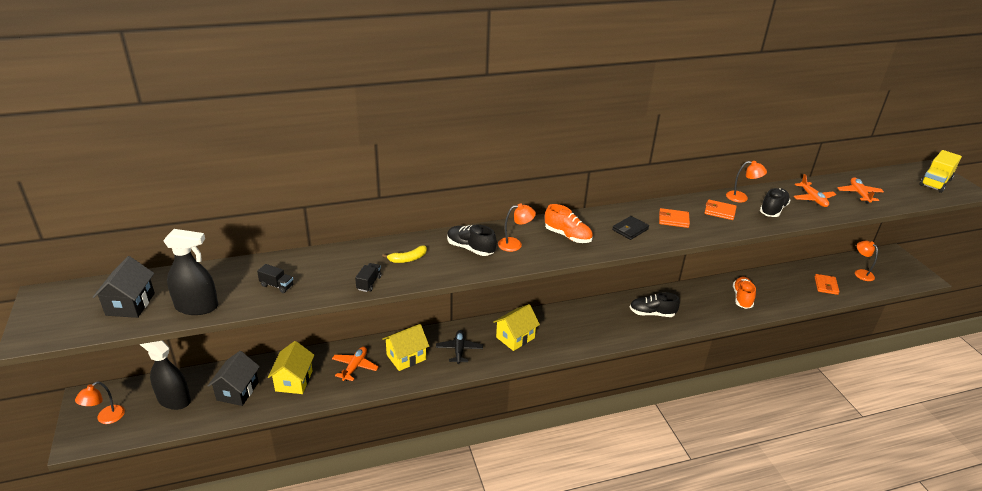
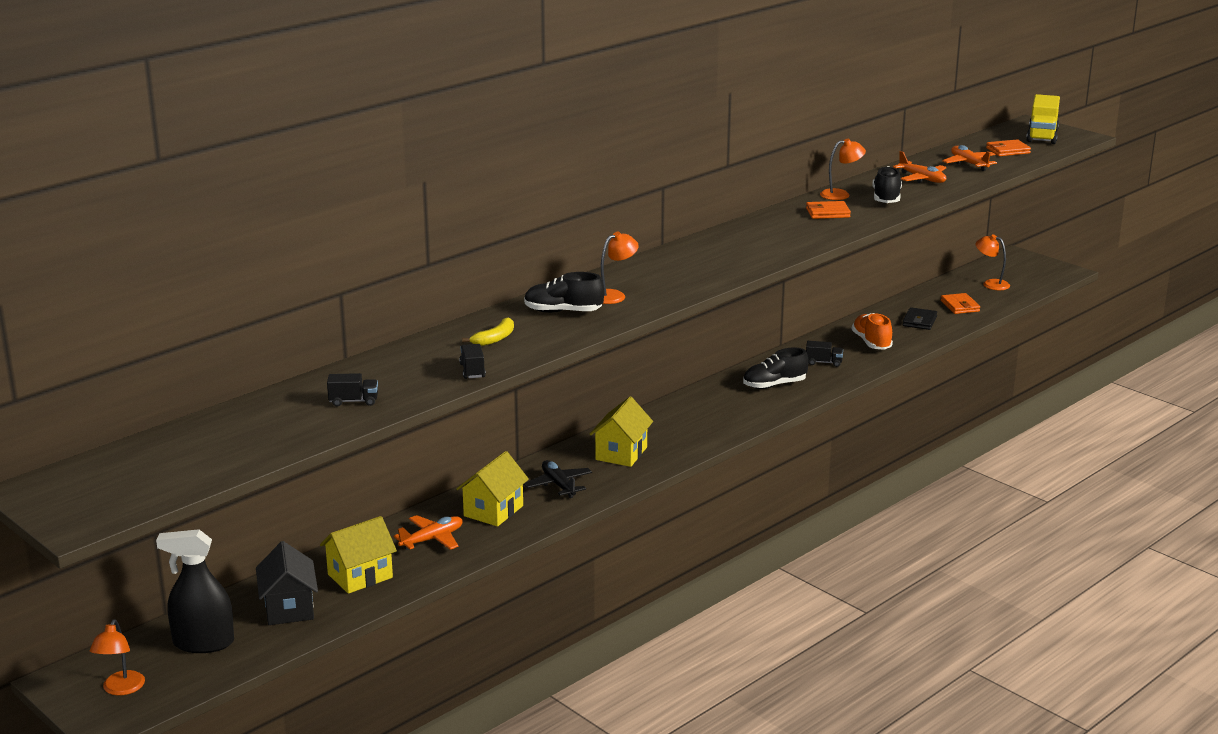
camera: 25 degrees left, 10 degrees down
(130, 304) = (173, 465): black house -> none
(197, 307) = (271, 444): black spray bottle -> none
(294, 381) = (360, 576): yellow house -> yellow house turned 75 degrees clockwise
(355, 367) = (432, 539): orange plane -> orange plane turned 60 degrees clockwise
(567, 236) = (671, 274): orange shoe -> none
(630, 229) = (739, 252): black wallet -> black wallet (919, 321)
(673, 220) = (781, 232): orange wallet -> orange wallet (1008, 151)
(698, 305) = (823, 362): none -> black truck

